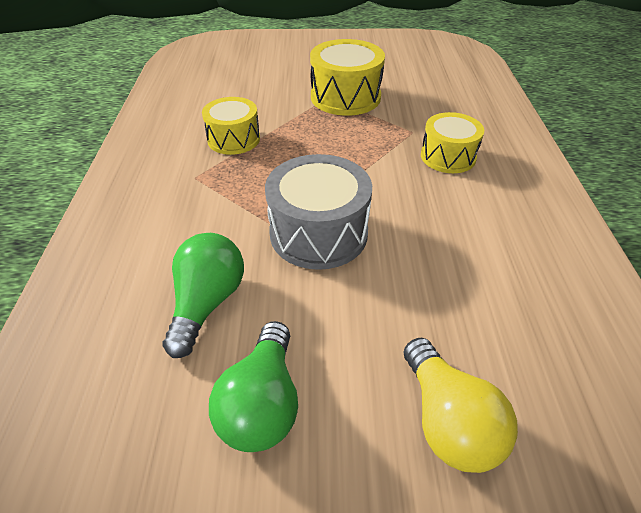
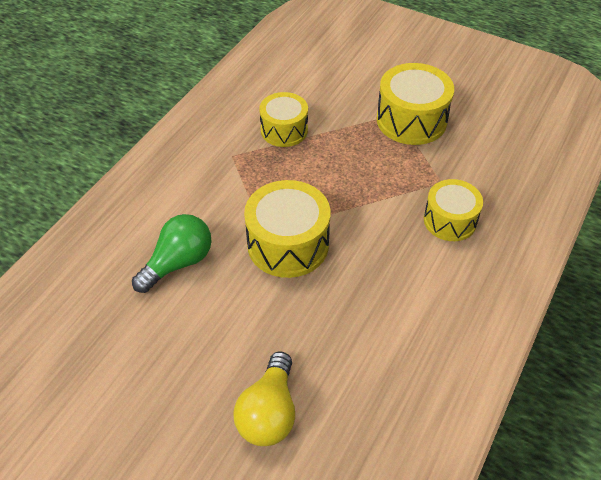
camera: 30 degrees right, 5 degrees up
(262, 403) = (169, 344): green light bulb -> none
(318, 233) = (288, 244): grey drum -> yellow drum

